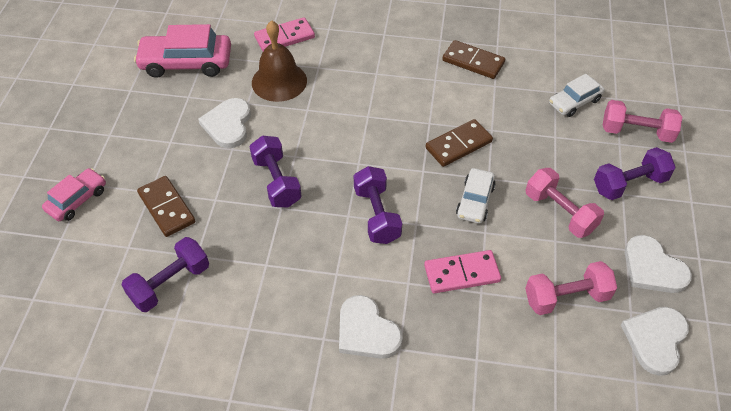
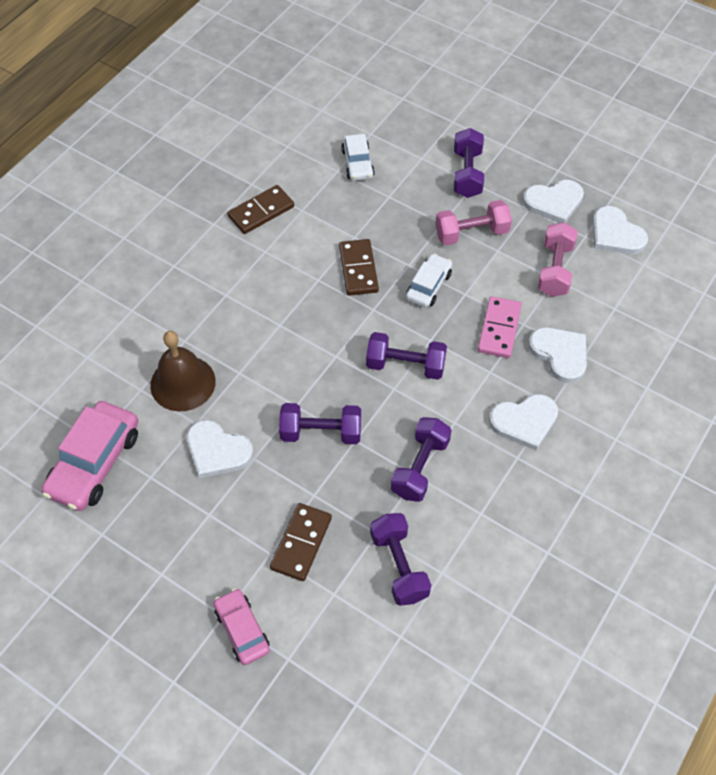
camera: 65 degrees left, 5 degrees up
(166, 208) = (301, 543): brown domino -> brown domino turned 60 degrees counterclockwise
(275, 264) = (420, 467): none -> purple dumbbell
(284, 37) = (118, 354): pink domino -> none
(464, 336) = (560, 354): none -> white heart
(475, 201) = (428, 286): white car -> white car turned 105 degrees counterclockwise
(636, 132) = (416, 140): pink dumbbell -> none

